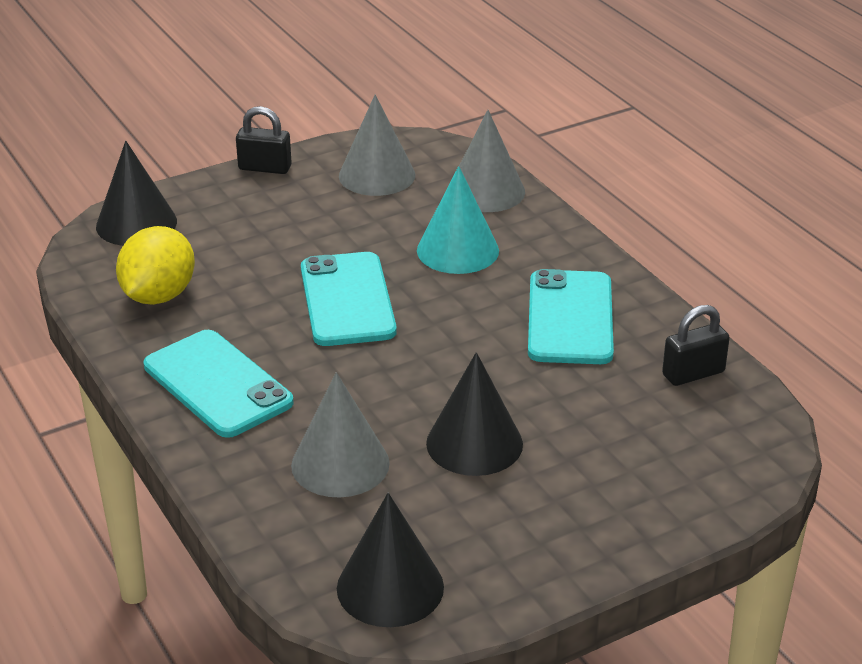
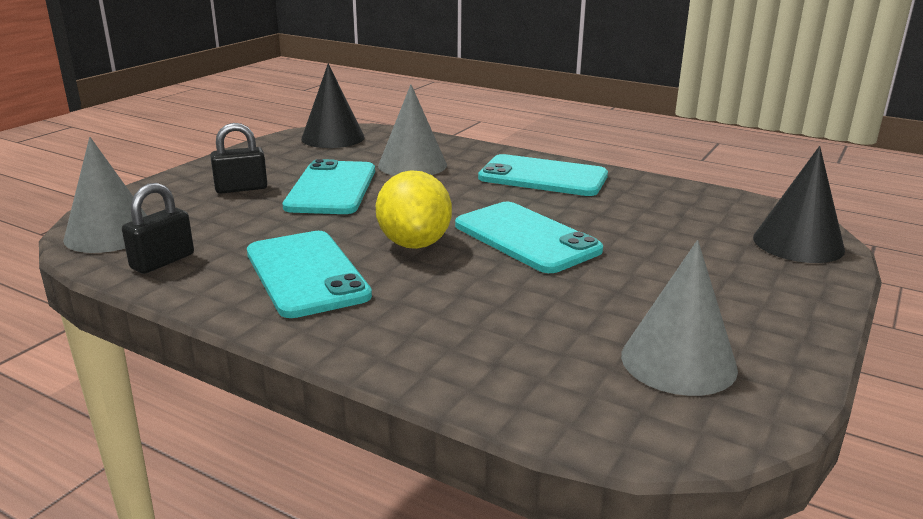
camera: 150 degrees right, 10 degrees down
(159, 296) = (672, 206): yellow lemon -> yellow lemon (414, 243)
(265, 168) = (809, 329): black padlock -> black padlock (241, 188)
(457, 250) = (476, 303): turquoise cone -> none
(474, 443) = (331, 188): black cone -> turquoise phone
(486, 191) = (520, 384): grey cone -> grey cone (110, 234)

